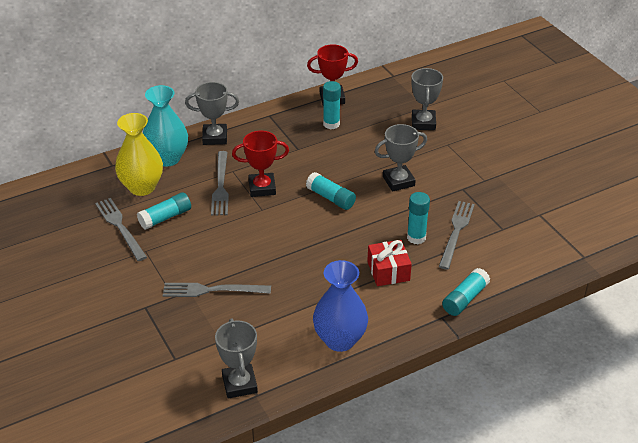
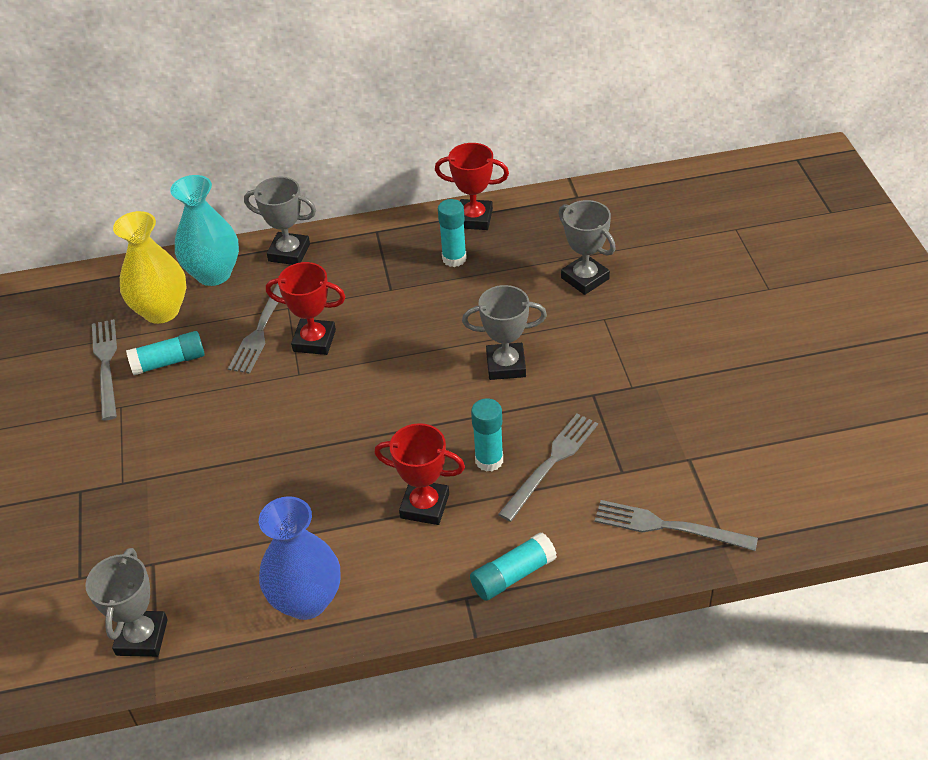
camera: 20 degrees right, 5 degrees up
(212, 290) = (175, 484): grey fork -> grey fork (668, 527)
(330, 198) = (399, 374): turquoise glue stick -> none
(388, 271) = (424, 506): red gift -> red trophy
(423, 123) = (585, 278): grey trophy -> grey trophy turned 60 degrees counterclockwise

